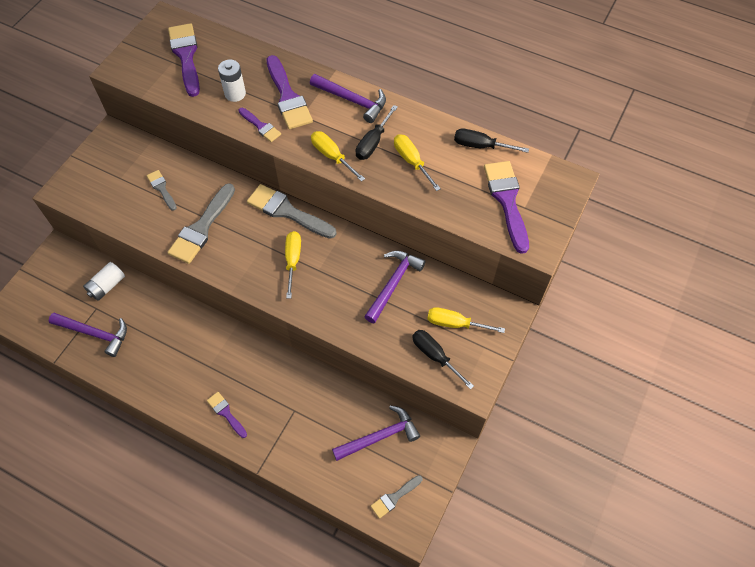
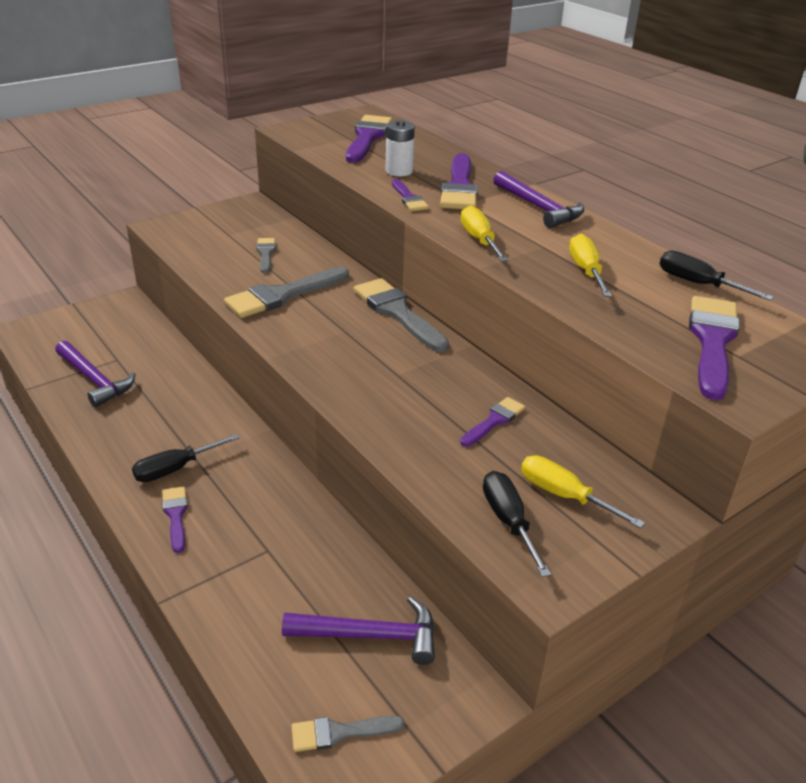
camera: 25 degrees right, 25 degrees down
(107, 286) = (147, 345): white battery -> none
(293, 260) = (370, 355): yellow screwdriver -> none
(373, 142) = (542, 243): black screwdriver -> black screwdriver (175, 469)
(393, 283) = (494, 421): purple hammer -> purple brush

